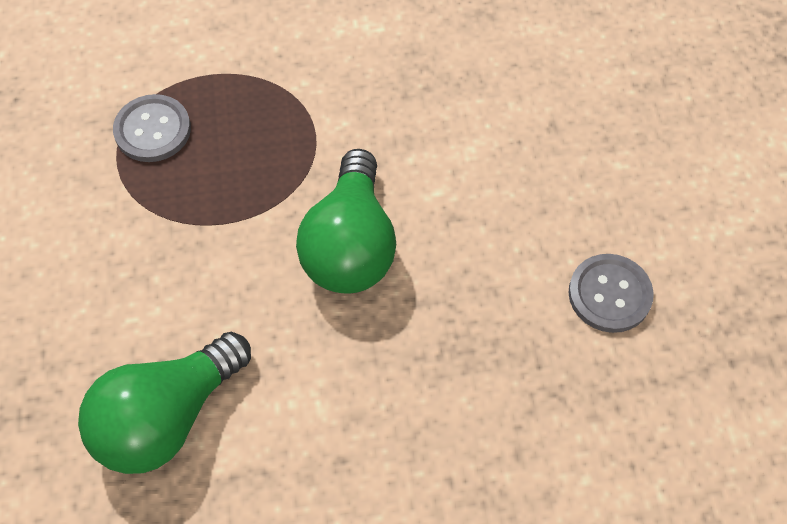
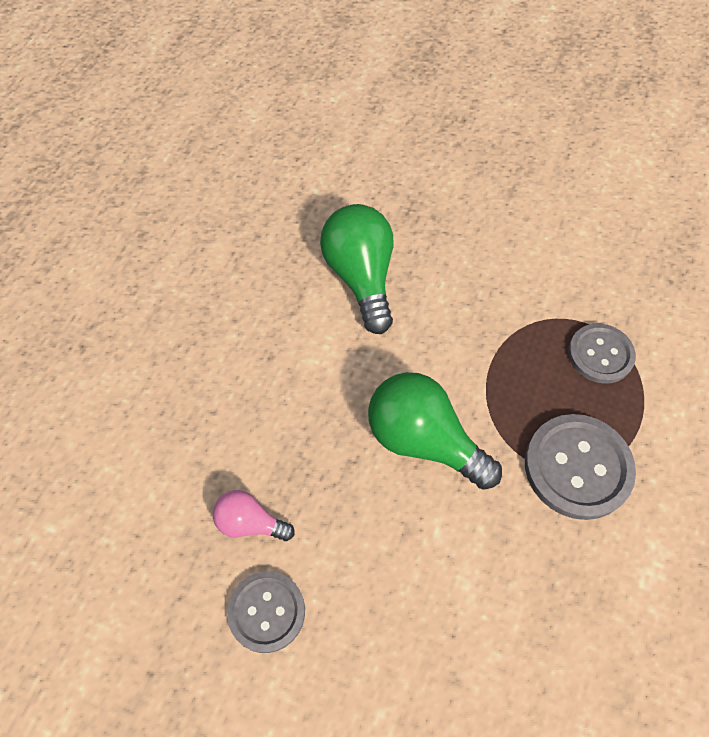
camera: 120 degrees right, 0 degrees up
(298, 107) = (577, 467): none -> grey button
(543, 359) = (250, 522): none -> pink light bulb

